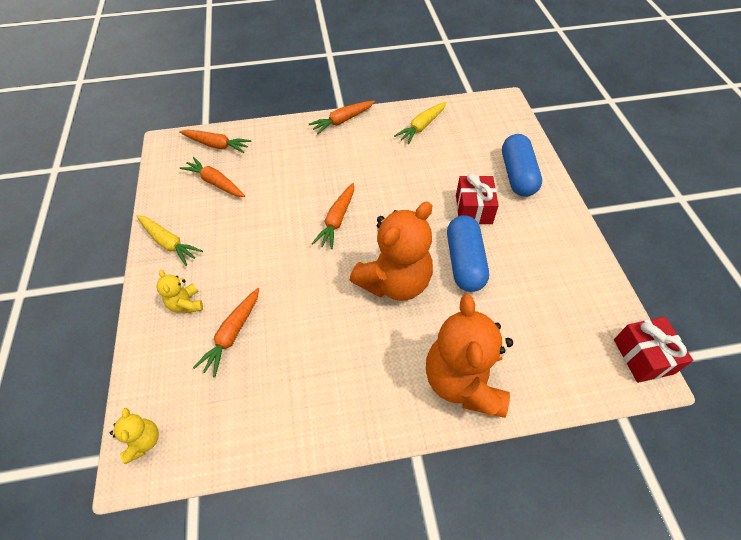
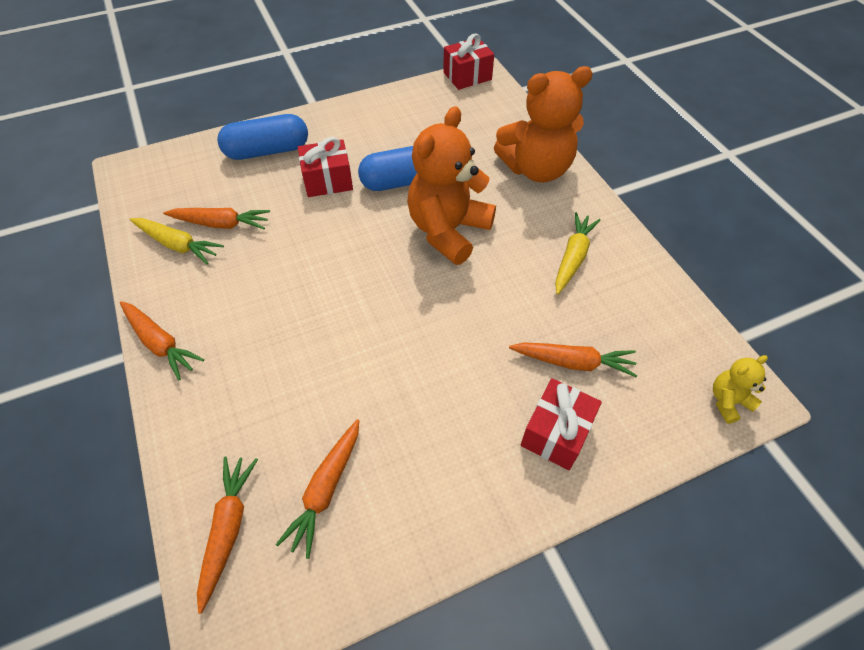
camera: 105 degrees left, 0 degrees up
(169, 243) = (467, 507): yellow carrot -> yellow carrot (572, 257)
(186, 304) = (556, 433): yellow teddy bear -> red gift
(337, 220) = (371, 302): orange carrot -> orange carrot (221, 224)
(394, 282) = (448, 231): orange teddy bear -> orange teddy bear turned 90 degrees counterclockwise

